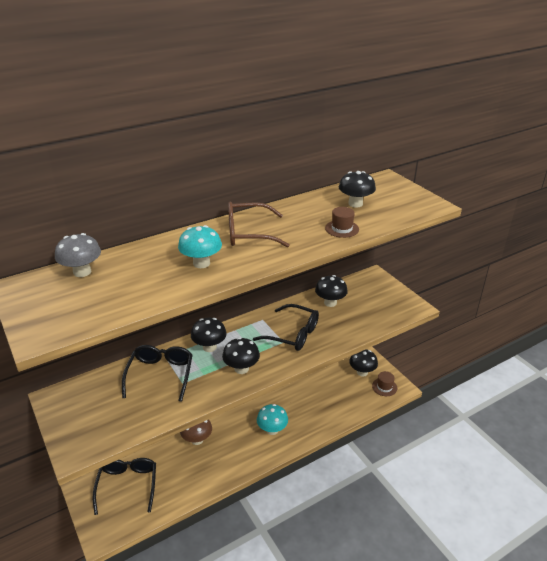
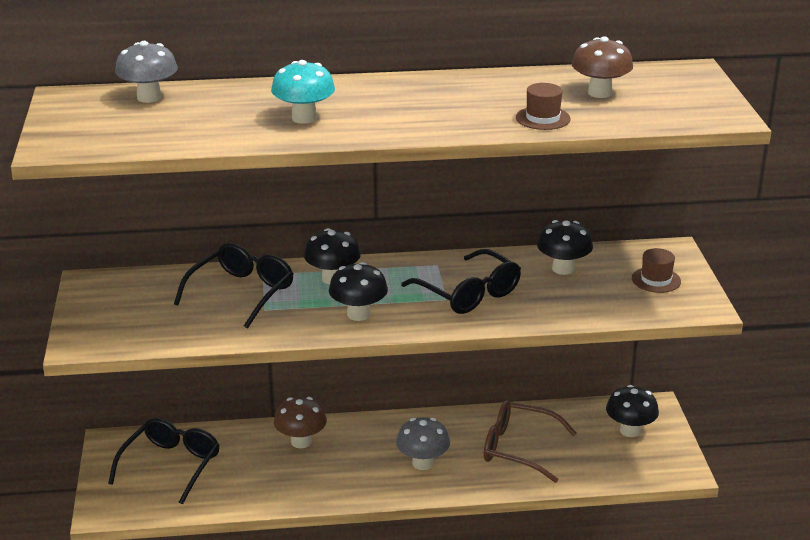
camera: 25 degrees right, 5 degrees down
(248, 233) = (400, 98): brown glasses -> brown glasses (518, 449)
(272, 430) = (422, 463): turquoise mushroom -> grey mushroom
(355, 204) = (600, 93): black mushroom -> brown mushroom
(384, 387) = (654, 461): brown hat -> brown hat (656, 280)

